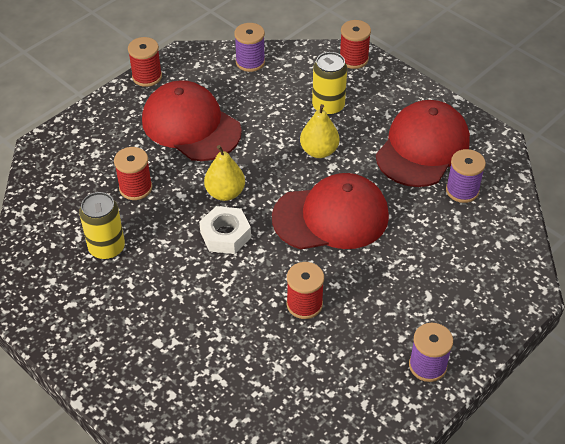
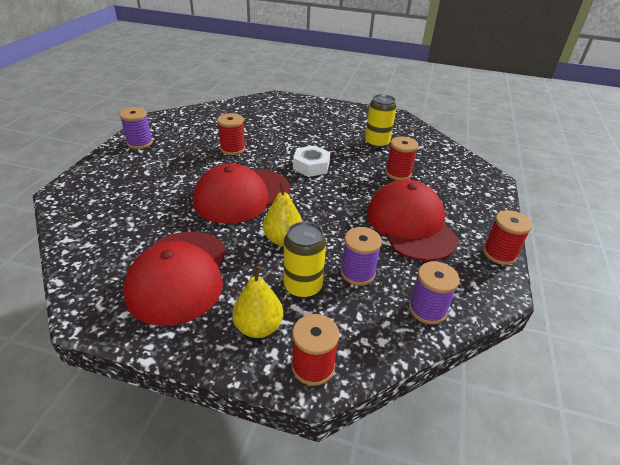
camera: 150 degrees right, 10 degrees down
(191, 125) = (410, 224): red cap -> red cap turned 120 degrees counterclockwise
(225, 193) = (334, 188): yellow pear -> yellow pear (258, 327)
(462, 190) = (127, 247): purple spool -> purple spool (357, 273)

